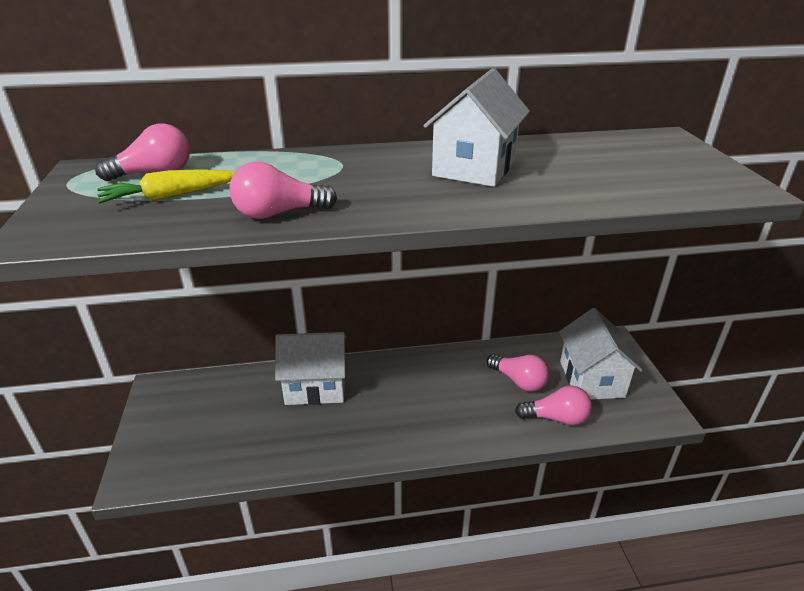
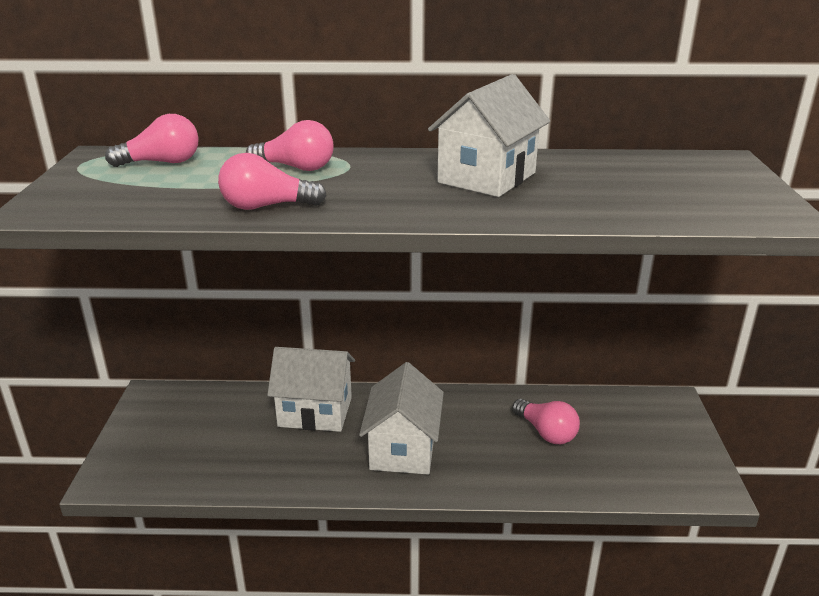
camera: 10 degrees right, 5 degrees down
(170, 196) = (169, 184): yellow carrot -> none
(556, 418) = (579, 476): pink light bulb -> pink light bulb (296, 168)
(591, 379) = (634, 440): white house -> white house (403, 449)

